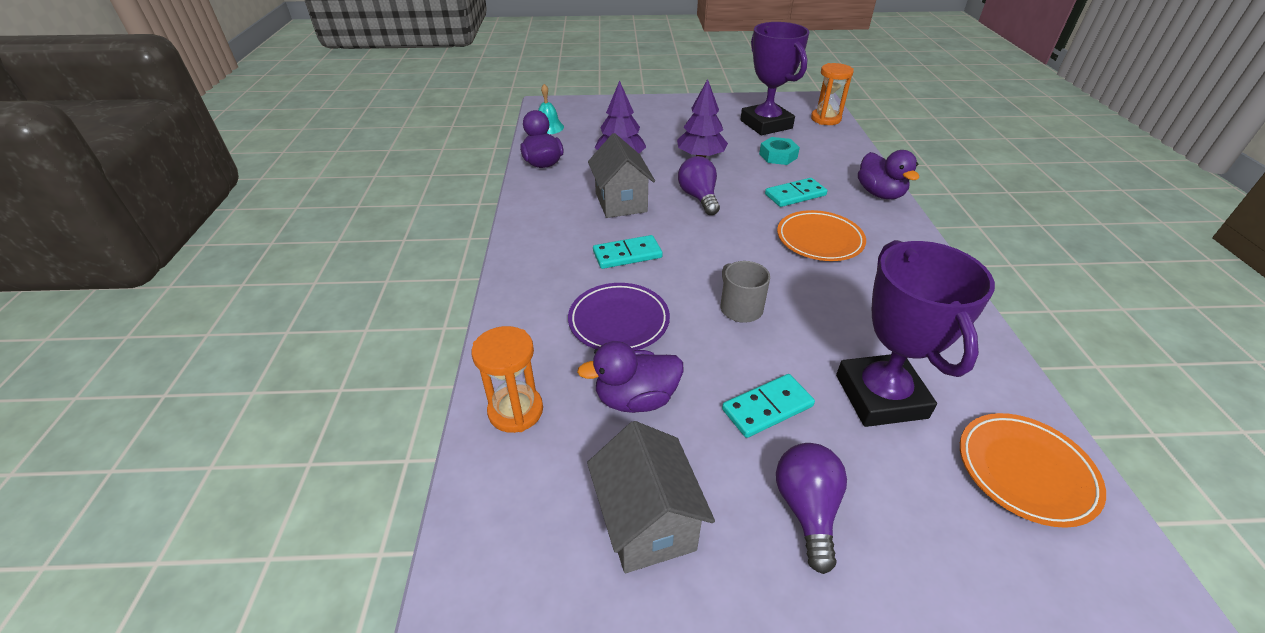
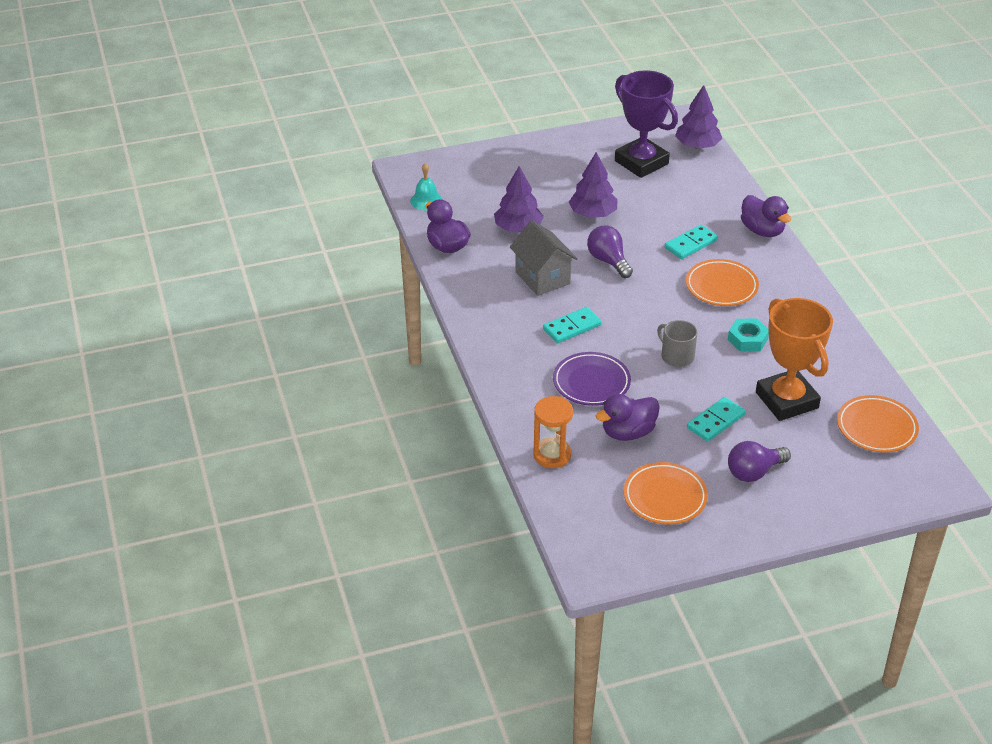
camera: 15 degrees left, 0 degrees up
(647, 523) = (665, 497): grey house -> orange plate
(778, 156) = (664, 201): turquoise nut -> turquoise nut (747, 339)
(807, 509) = (754, 472): purple light bulb -> purple light bulb turned 105 degrees counterclockwise
(825, 119) = (697, 146): orange hourglass -> purple tree
(880, 396) = (786, 400): purple trophy -> orange trophy

